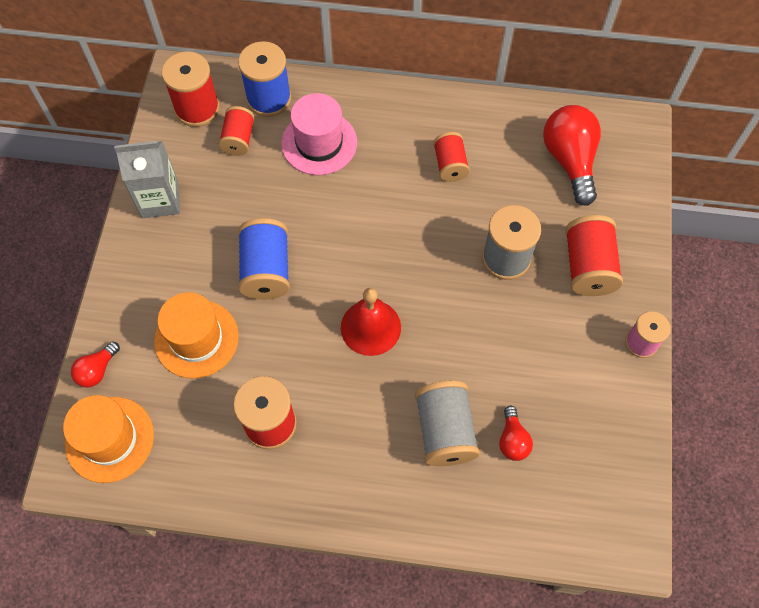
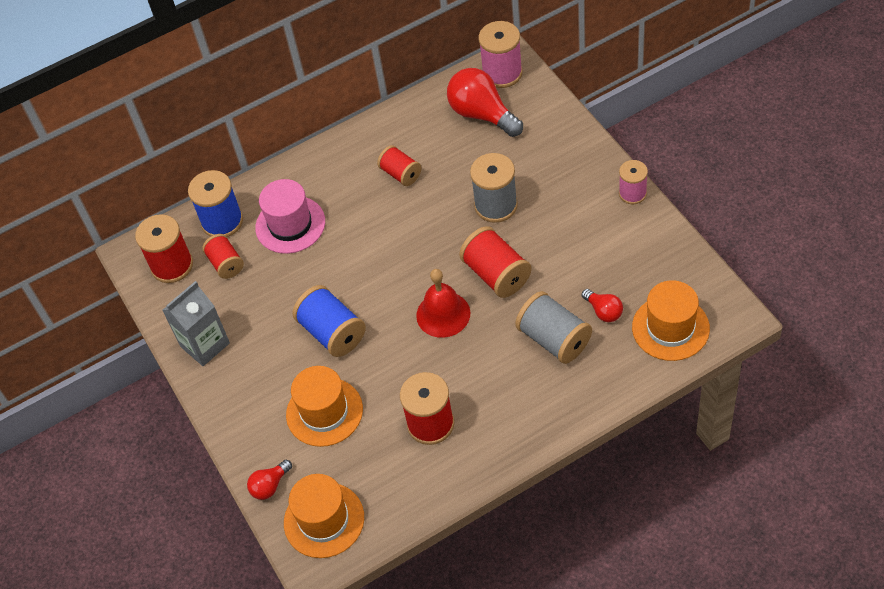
camera: 30 degrees left, 10 degrees down
(97, 370) = (270, 485): red light bulb -> red light bulb turned 45 degrees clockwise
(560, 508) = (670, 328): none -> orange hat
(588, 266) = (556, 172): red spool -> red spool (496, 274)
(622, 133) = (502, 73): none -> pink spool

